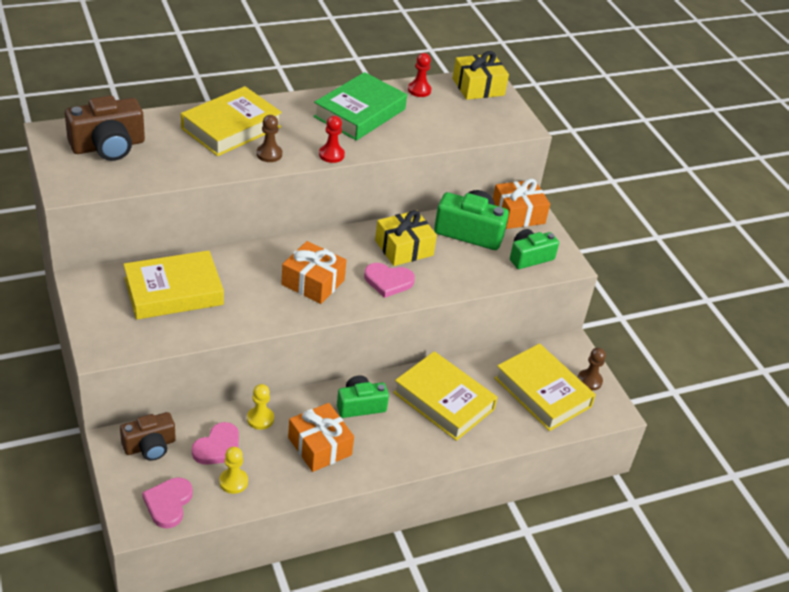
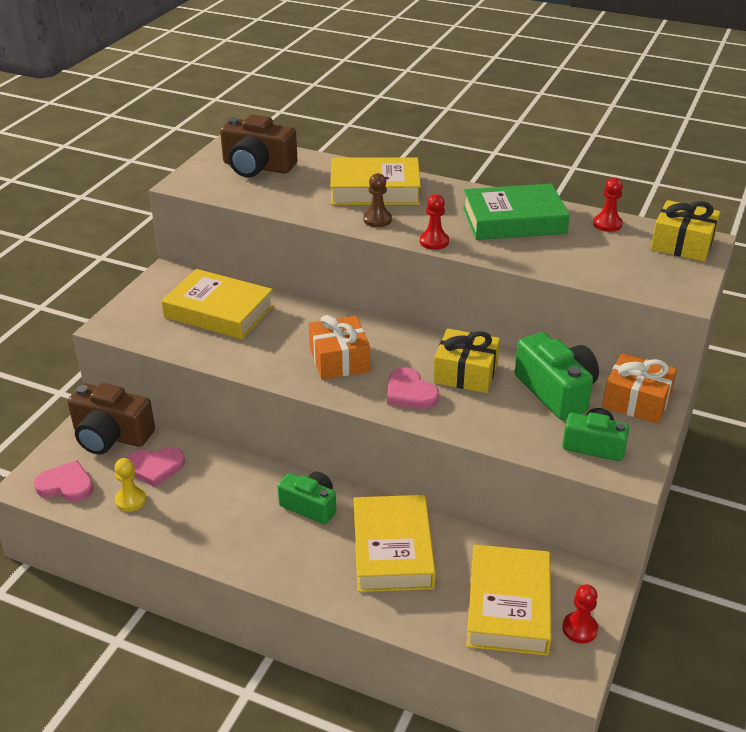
camera: 50 degrees right, 5 degrees down
(150, 446) = (111, 436): brown camera -> brown camera, size x1.51
(168, 503) = (66, 485): pink heart -> pink heart turned 45 degrees clockwise
(260, 419) = (215, 466): yellow pawn -> none
(320, 446) = (232, 517): orange gift -> none
(589, 381) = (579, 629): brown pawn -> red pawn

